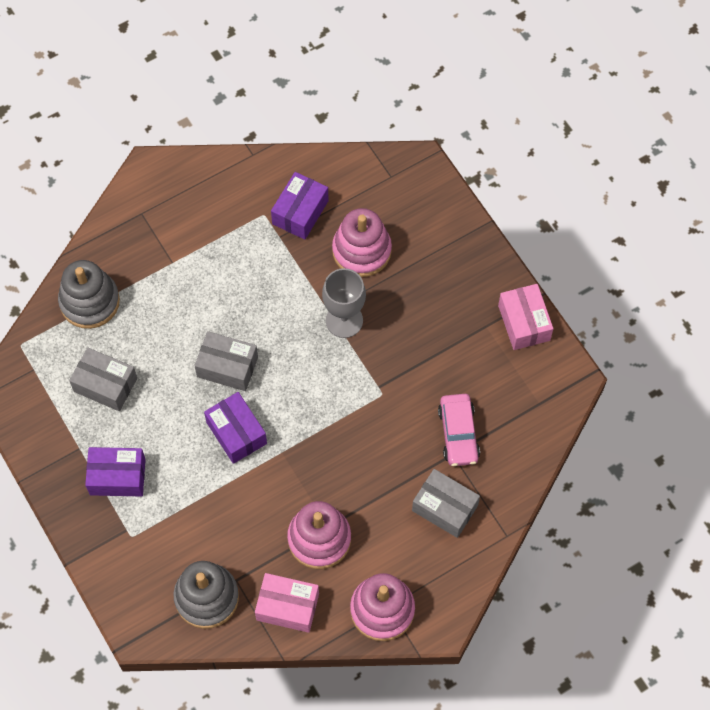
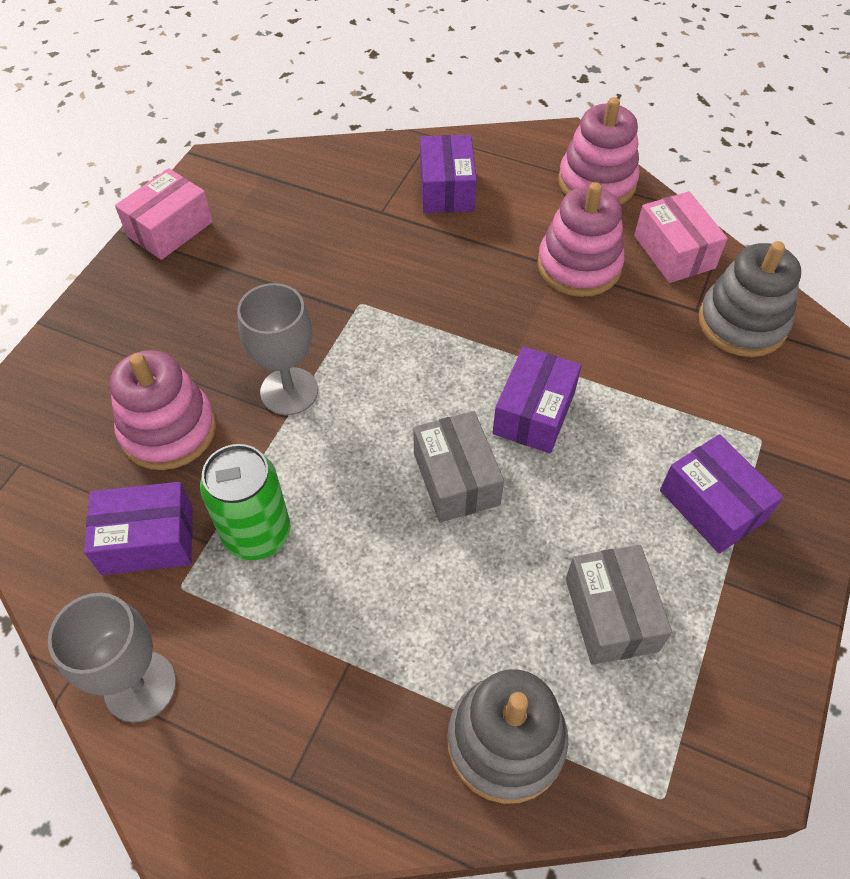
camera: 125 degrees left, 10 degrees down
(227, 177) = (140, 686): none -> grey goblet
(267, 260) = (257, 534): none -> green can
(445, 508) = (446, 189): grey box -> purple box
(458, 434) = (353, 218): pink car -> none

